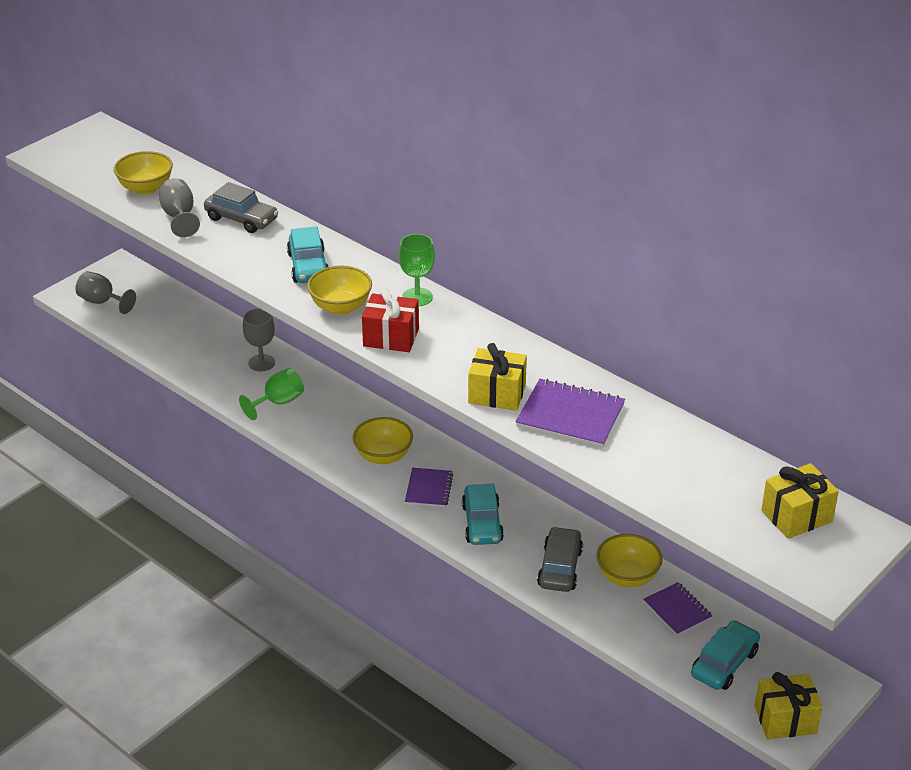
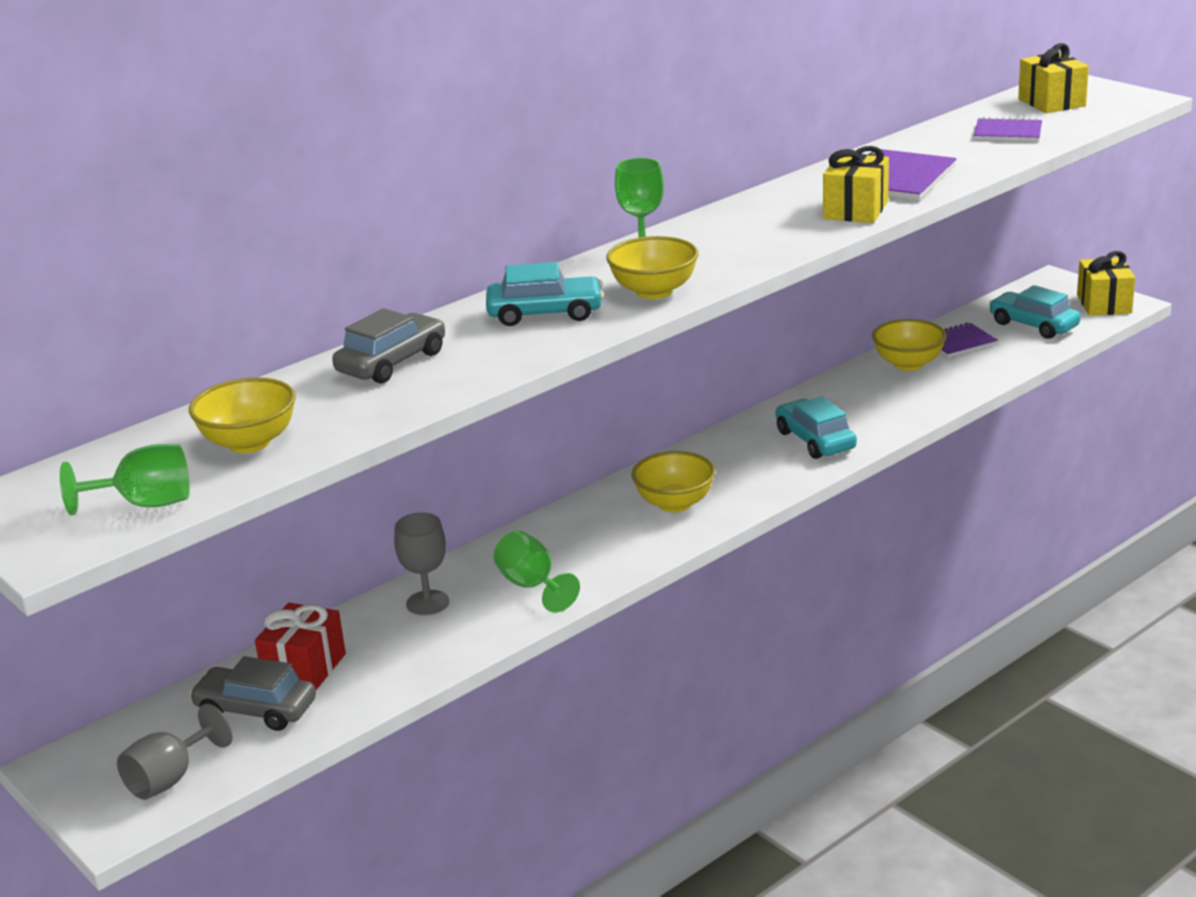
camera: 80 degrees left, 10 degrees down
(84, 170) = (145, 504): none -> green goblet
(179, 217) = (359, 410): grey goblet -> none
(391, 337) = (731, 262): red gift -> red gift (304, 669)
(428, 489) = (746, 473): purple notebook -> purple notebook (1007, 133)
(482, 523) = (815, 440): turquoise car -> turquoise car turned 120 degrees counterclockwise
(560, 568) = (894, 398): grey car -> grey car (256, 710)

